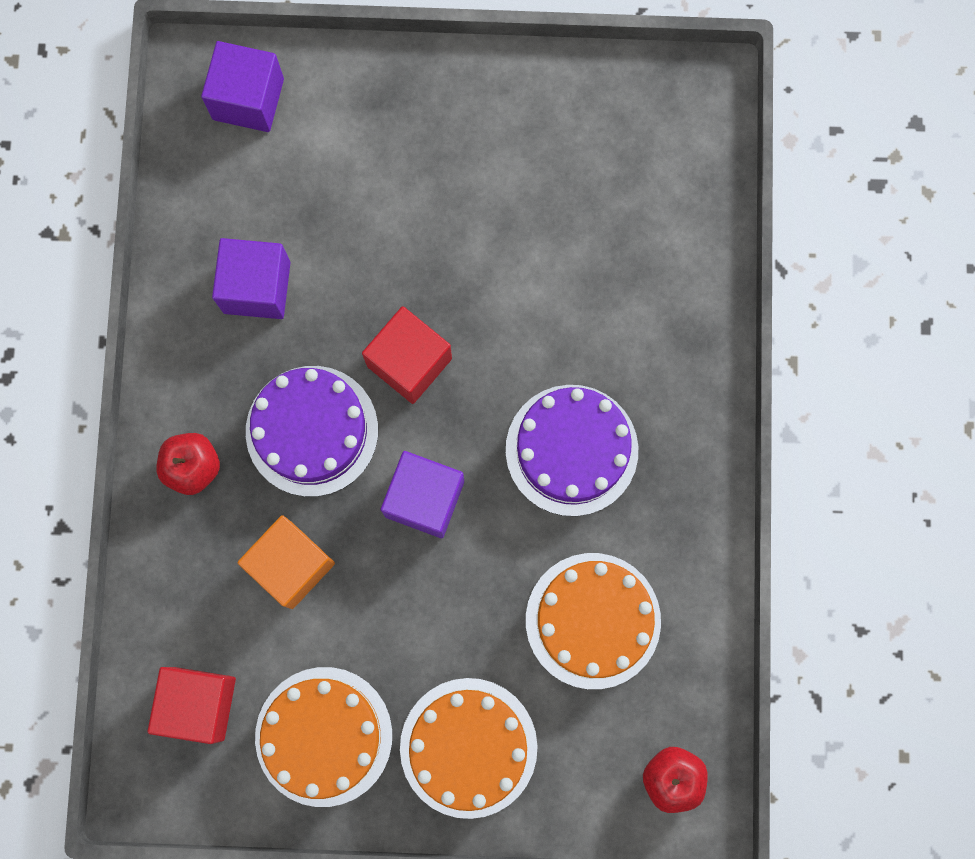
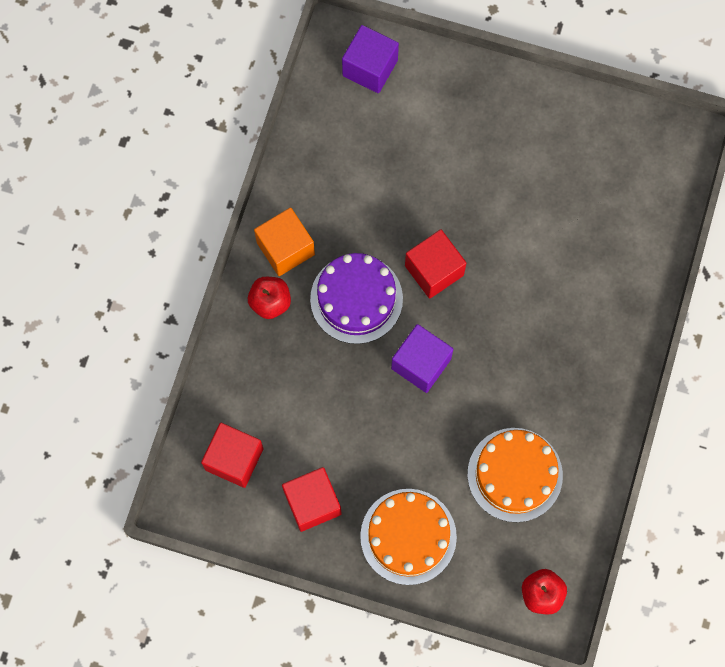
camera: 15 degrees right, 5 degrees down
(257, 287) = (343, 194): purple cube -> none
(291, 565) = (319, 384): orange cube -> orange cube (285, 248)
(323, 736) = (312, 503): orange cake -> red cube
(571, 450) = (529, 357): purple cake -> none

